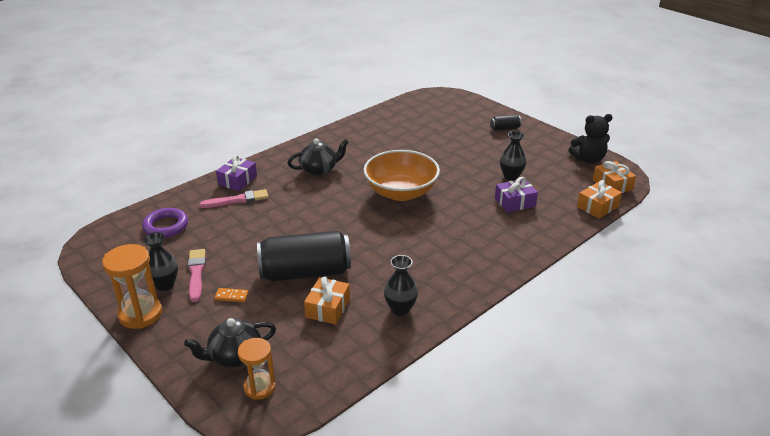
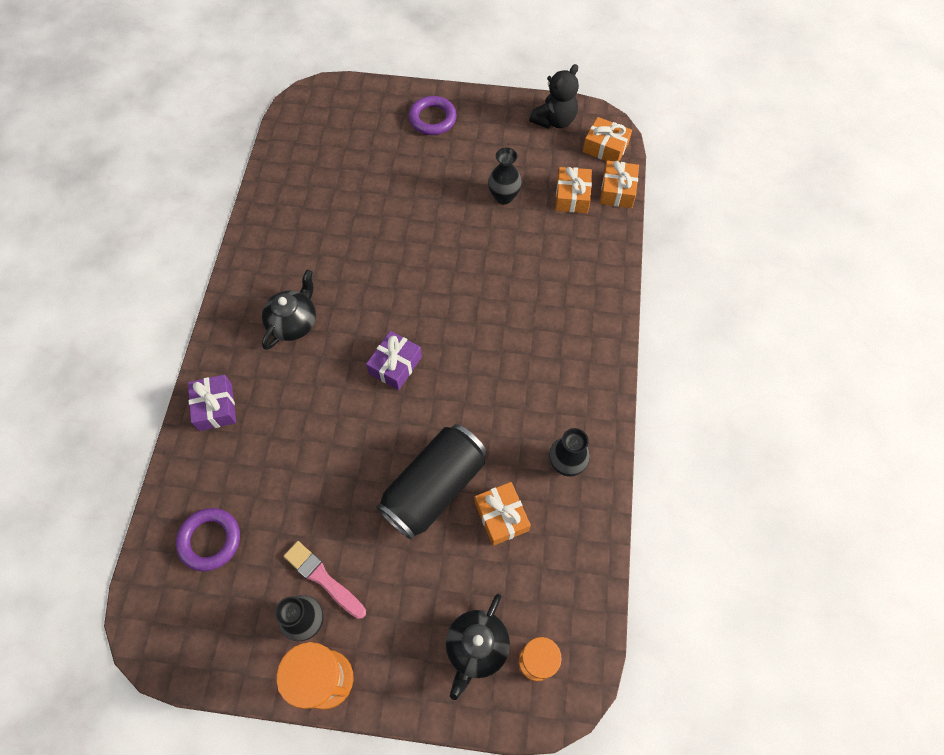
camera: 40 degrees left, 30 degrees up
(231, 296) = (394, 578): orange domino -> none
(237, 200) = (250, 438): pink brush -> none
(401, 192) = (417, 298): orange bowl -> none
(505, 128) = (432, 119): black can -> purple ring
(515, 202) = (540, 236): purple gift -> purple gift (395, 365)
(559, 195) = (572, 196): none -> orange gift

